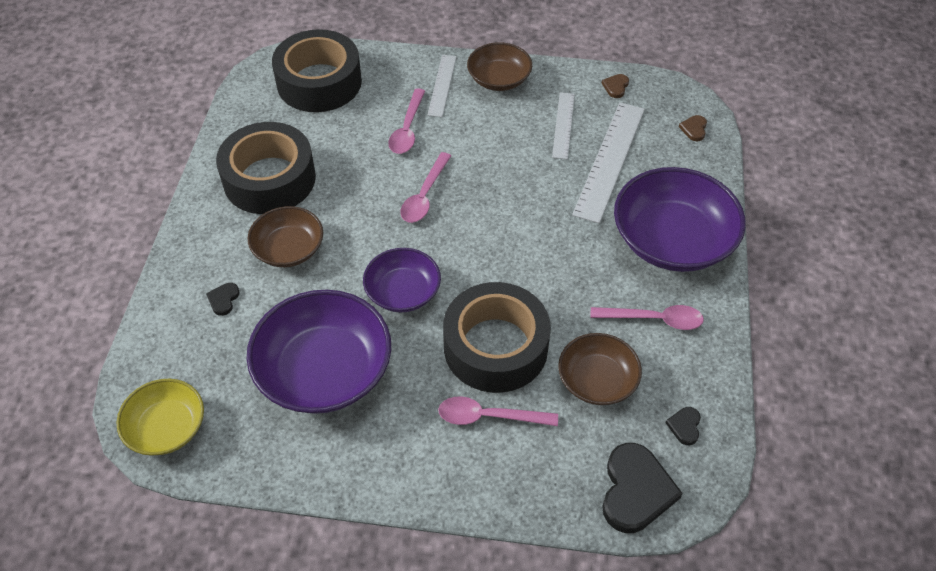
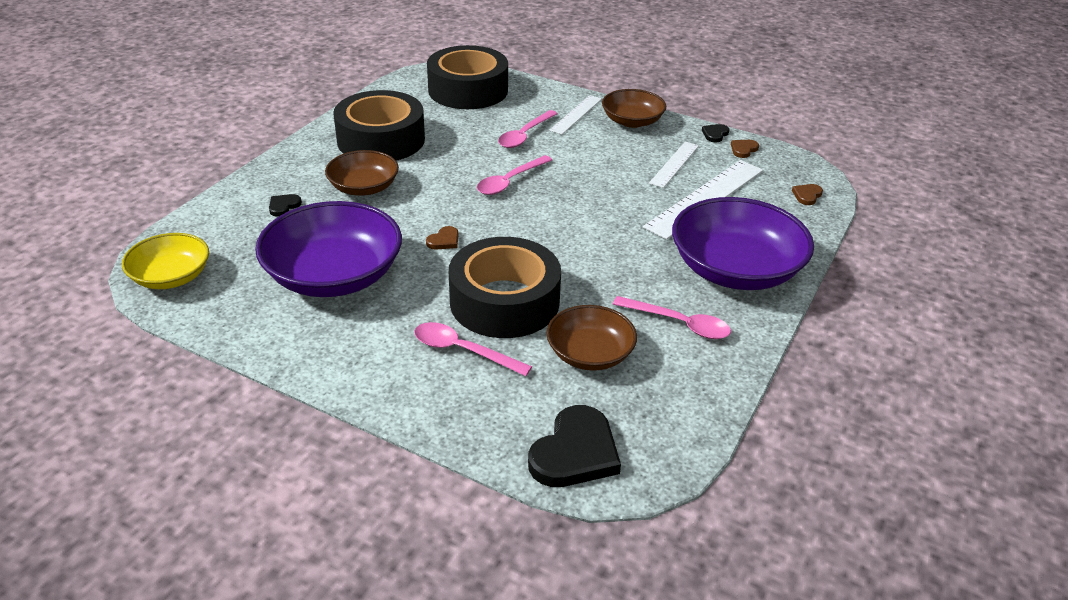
camera: 20 degrees right, 15 degrees down
(403, 292) = (444, 240): purple bowl -> brown heart
(684, 426) = (661, 416): black heart -> black heart (715, 134)

